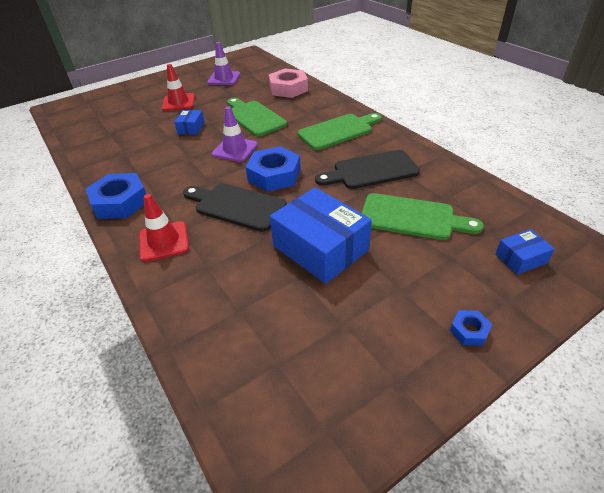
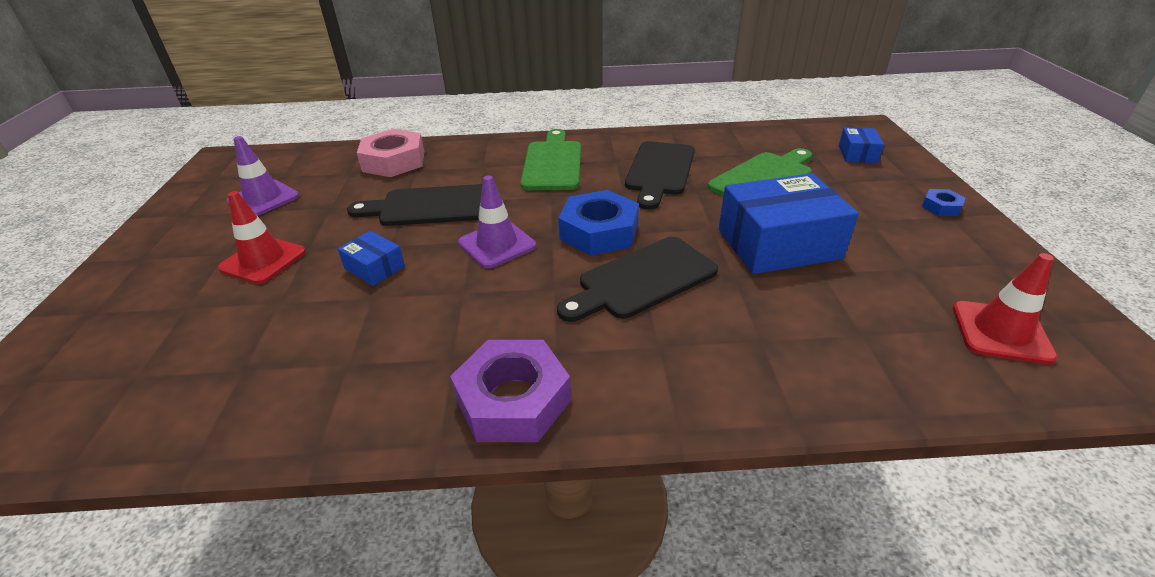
camera: 60 degrees left, 5 degrees down
(120, 202) = (513, 400): blue nut -> purple nut
(164, 241) = (672, 369): red traffic cone -> red traffic cone (1001, 332)
(254, 117) = (430, 206): green cutting board -> black cutting board

